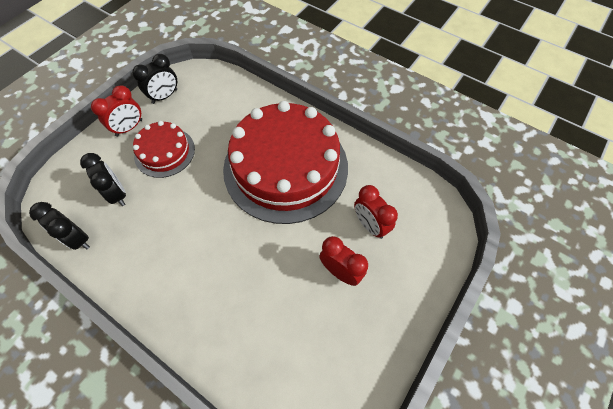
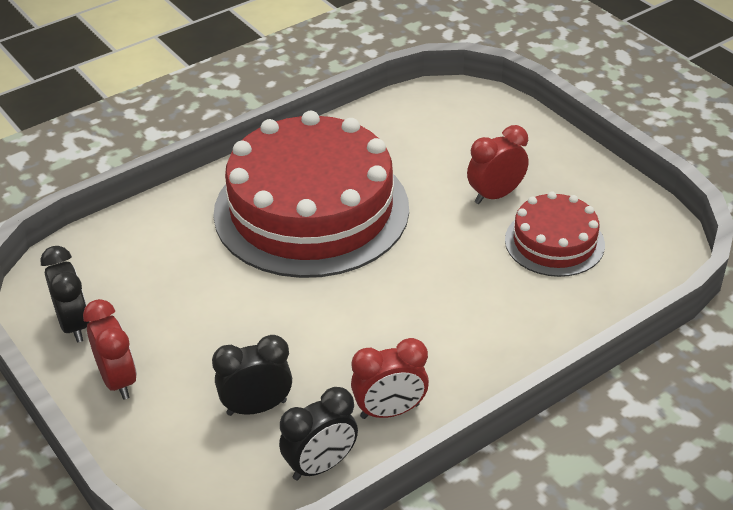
camera: 70 degrees left, 20 degrees down
(164, 152) = (202, 339): red cake -> red cake (554, 242)
(370, 225) = (442, 155): red clock -> red clock (390, 411)

